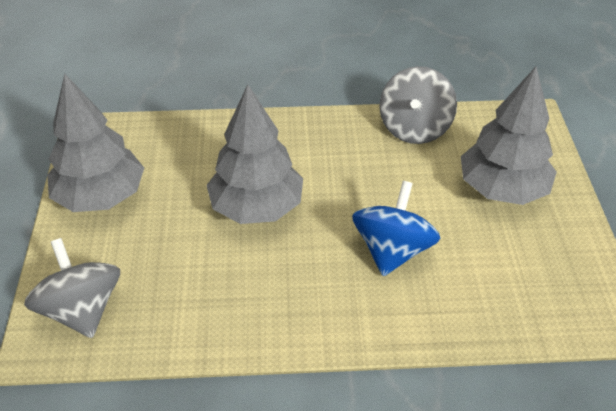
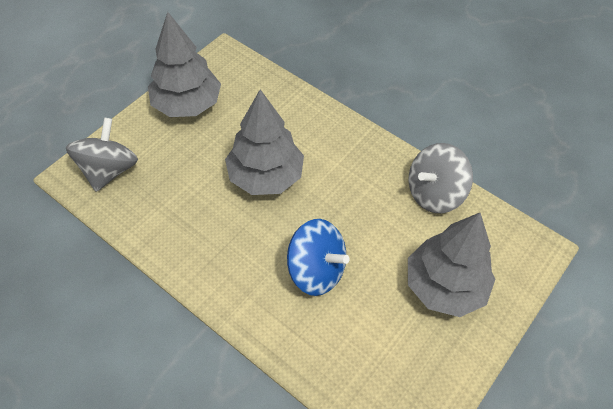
camera: 40 degrees right, 10 degrees up
(392, 250) = (316, 270): blue spinning top -> blue spinning top turned 60 degrees clockwise

